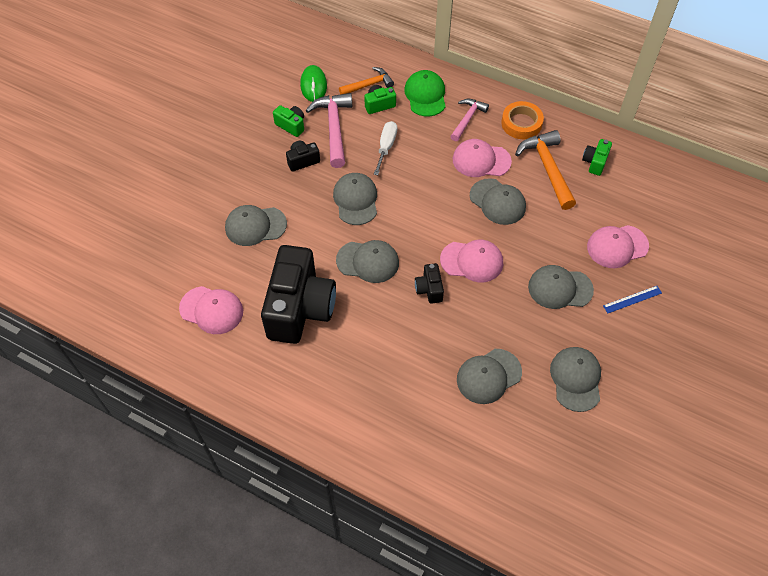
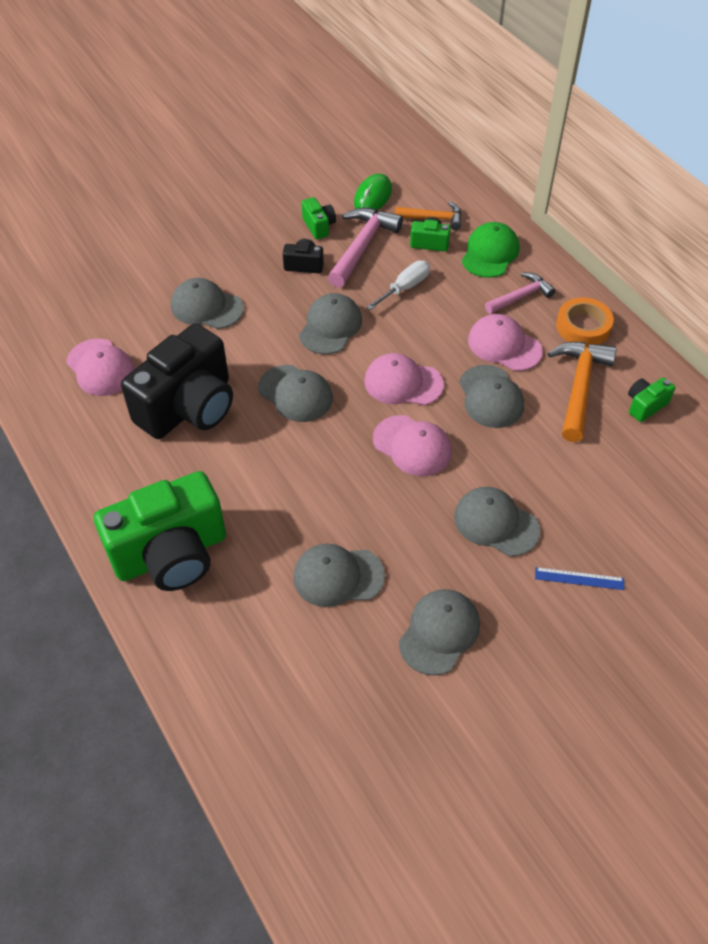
camera: 30 degrees right, 5 degrees down
(368, 420) = (171, 554): none -> green camera
(429, 289) = (341, 452): black camera -> none
(617, 246) = (604, 510): pink cap -> pink cap (403, 383)

